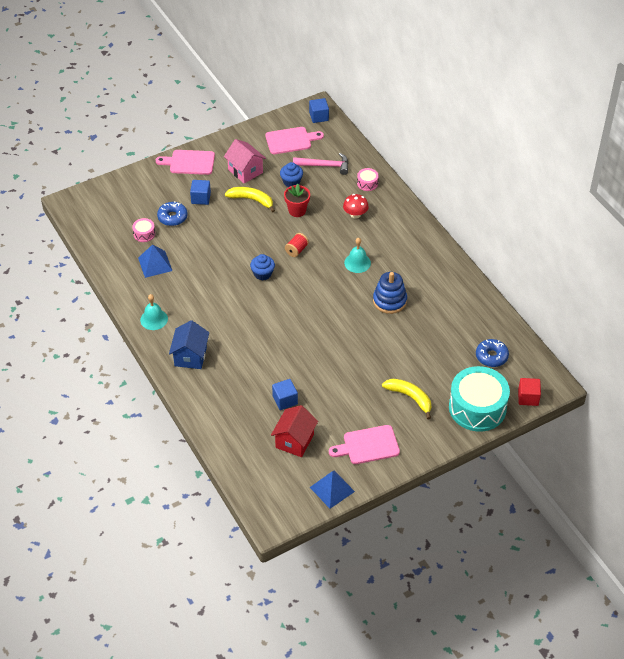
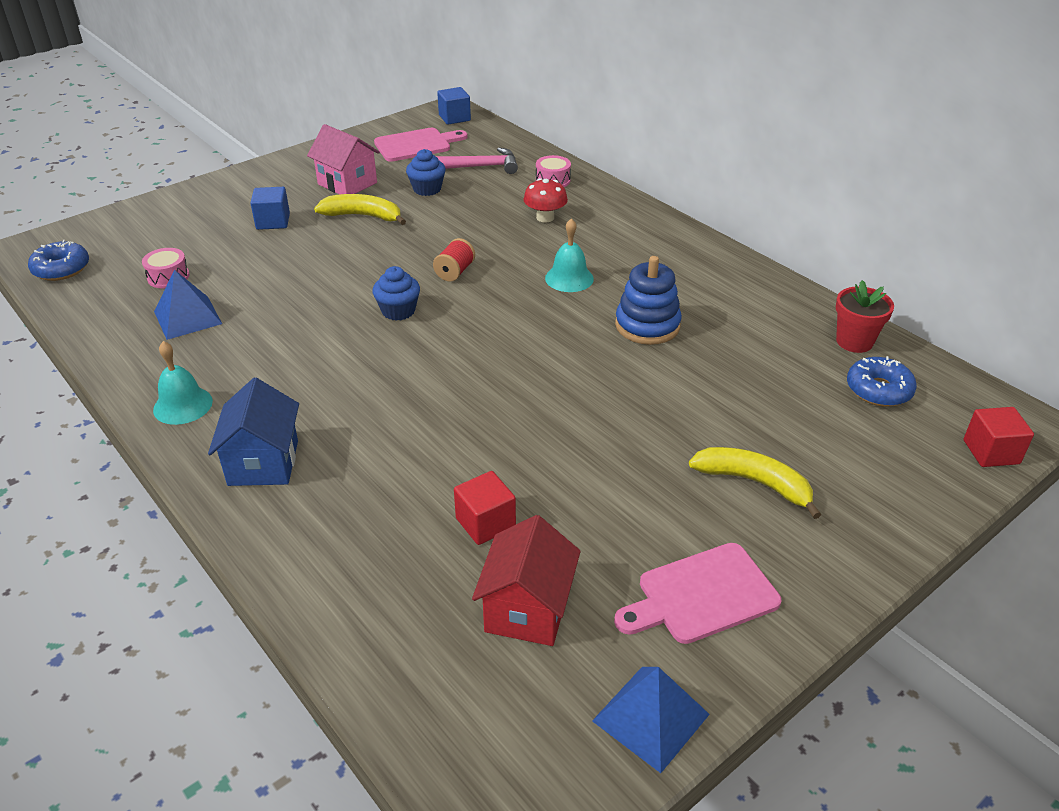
camera: 10 degrees left, 10 degrees down
(172, 217) = (222, 250): blue donut -> blue donut (61, 269)
(189, 162) = (251, 182): pink cutting board -> none
(285, 400) = (485, 523): blue cube -> red cube
(297, 211) = (444, 222): red flower pot -> red flower pot (854, 341)
(477, 408) = (901, 484): turquoise drum -> none

